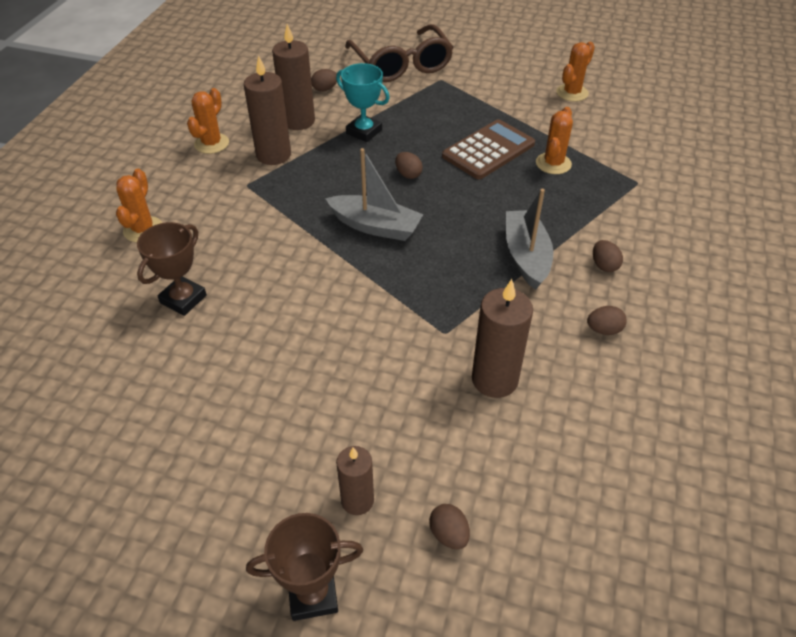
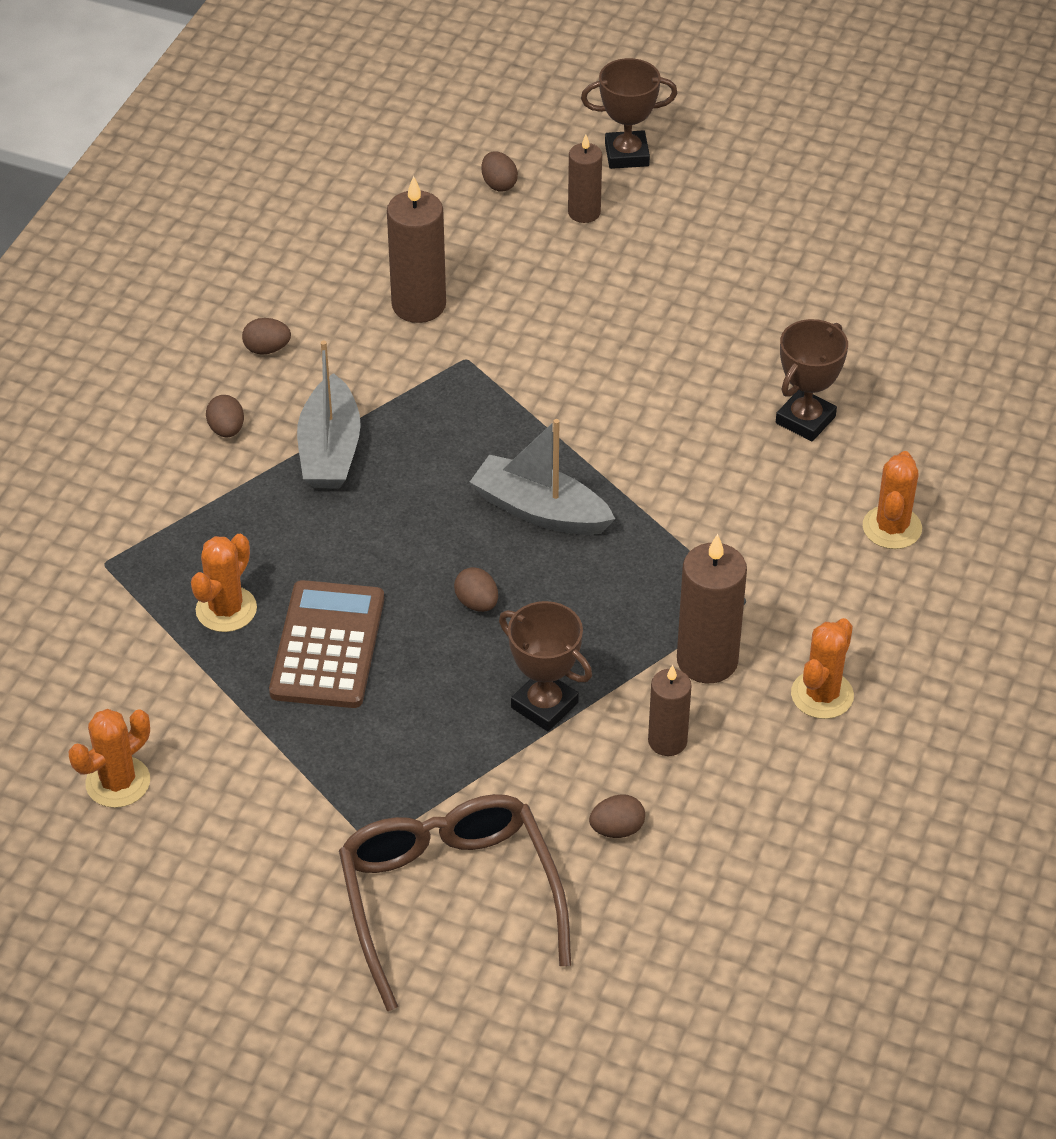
camera: 175 degrees left, 0 degrees up
(298, 121) = (667, 741): brown candle -> brown candle, size x0.62
(364, 132) = (544, 705): turquoise trophy -> brown trophy
(488, 150) = (328, 645): brown calculator -> brown calculator turned 135 degrees clockwise

